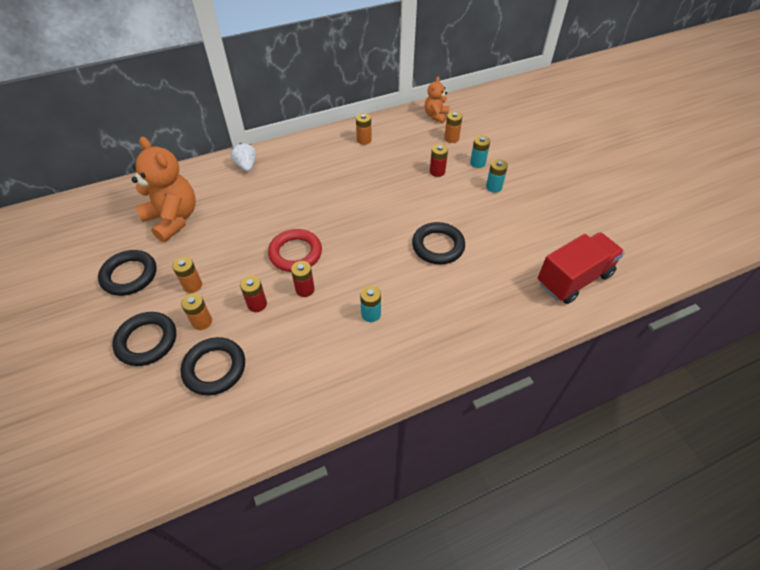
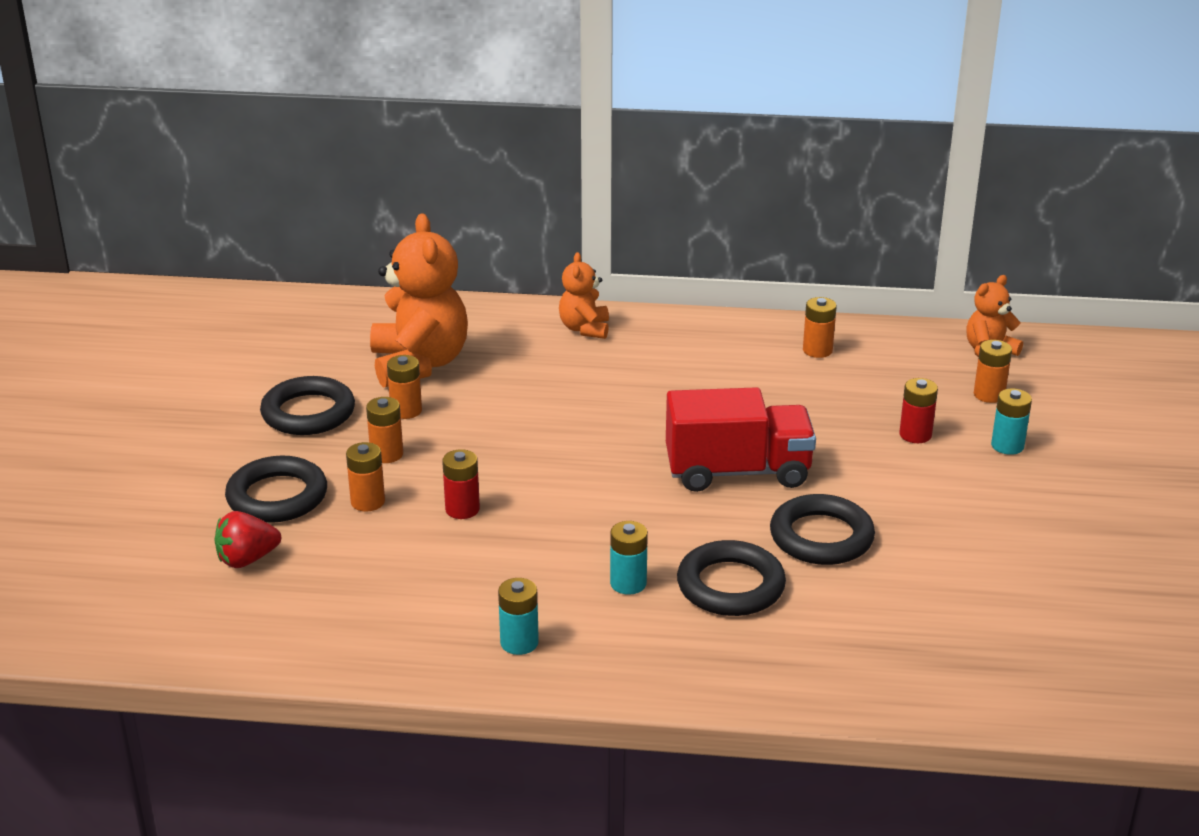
camera: 30 degrees right, 20 degrees down
(156, 394) = (247, 559): none -> red strawberry
(185, 252) = (406, 411): none -> orange battery
(214, 368) = (345, 561): black ring -> black ring (730, 586)
(246, 166) = (585, 329): white strawberry -> orange teddy bear
(295, 253) = (571, 467): red ring -> none
(305, 289) = (549, 516): red battery -> none
(494, 187) = (1006, 490): turquoise battery -> turquoise battery (519, 642)
(574, 279) = (1039, 667): red truck -> red truck (737, 471)

